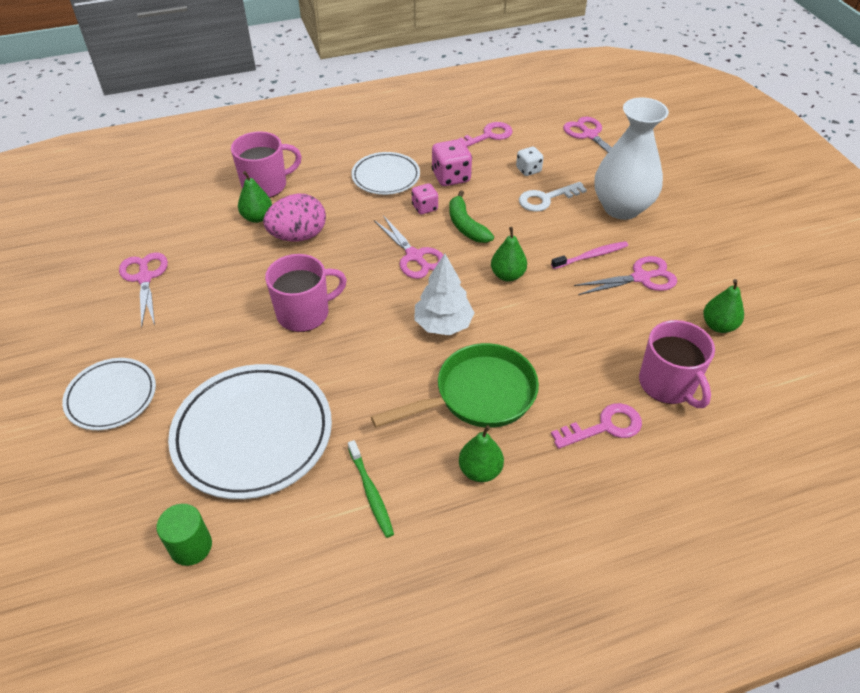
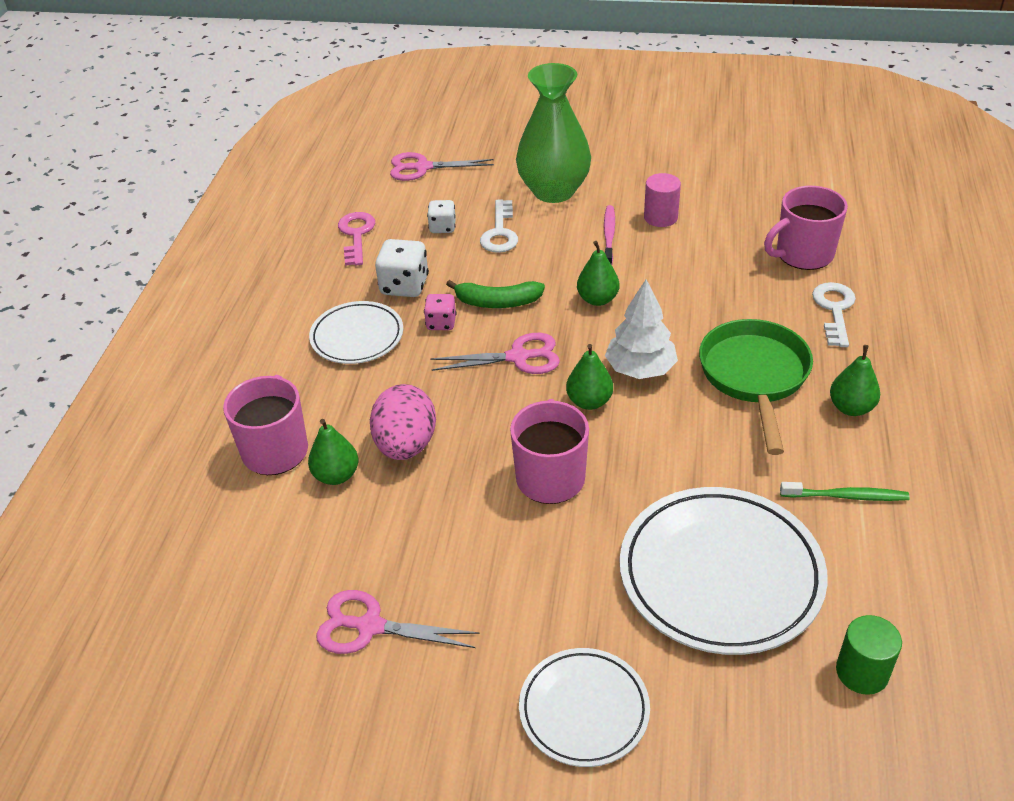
camera: 60 degrees left, 5 degrees down
(451, 177) = (404, 286): pink dice -> white dice
(604, 427) = (834, 310): pink key -> white key
(621, 208) = (553, 191): white vase -> green vase
(641, 278) = (660, 217): pink scissors -> pink cylinder
(668, 384) = (803, 254): pink mug -> pink mug turned 150 degrees clockwise
(718, 325) = (749, 199): green pear -> green pear (589, 401)

